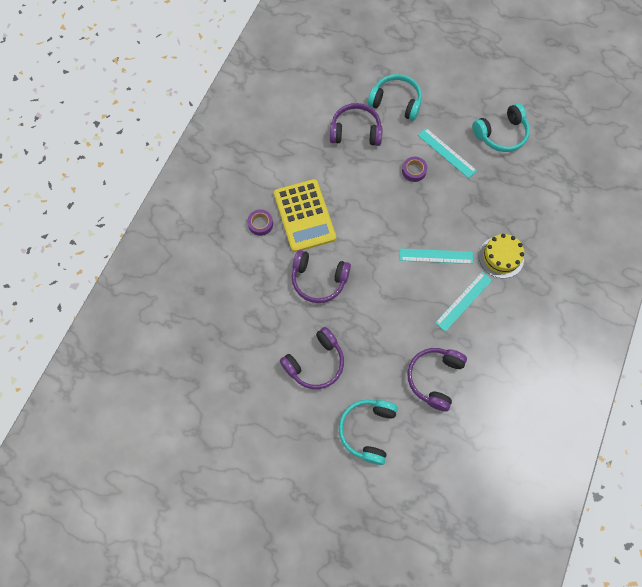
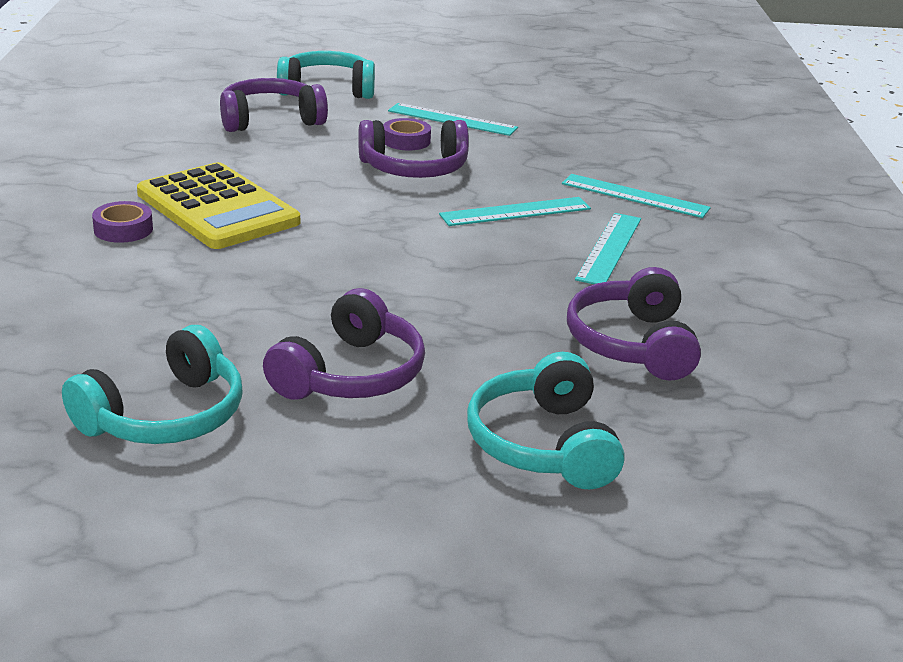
camera: 25 degrees left, 40 degrees down
(318, 280) = (292, 272): purple headphones -> purple headphones (414, 169)
(501, 134) = (531, 96): turquoise headphones -> turquoise headphones (165, 416)
(501, 257) = (635, 196): yellow cake -> turquoise ruler

